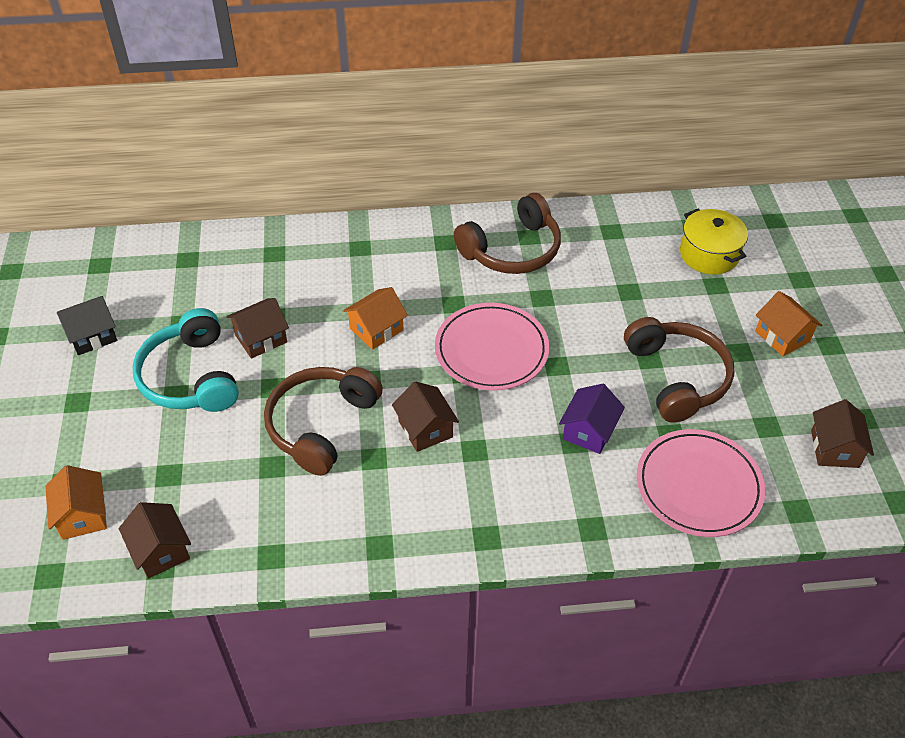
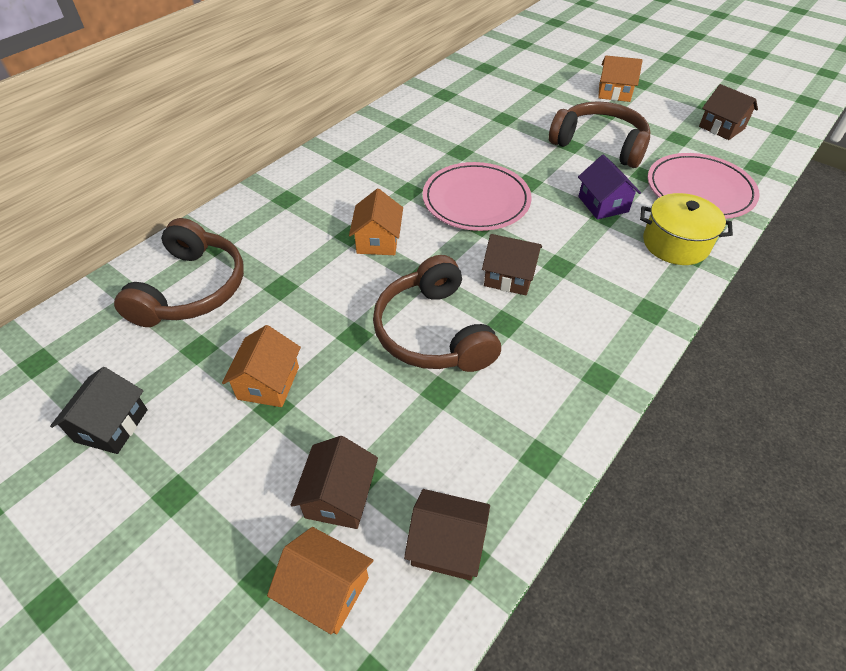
camera: 45 degrees left, 0 degrees up
(190, 377) = (268, 383): turquoise headphones -> orange house
(261, 338) = (292, 309): brown house -> brown house (339, 496)
(512, 250) = (399, 137): brown headphones -> brown headphones (192, 289)
(709, 254) = (516, 76): yellow pot -> yellow pot (675, 244)

